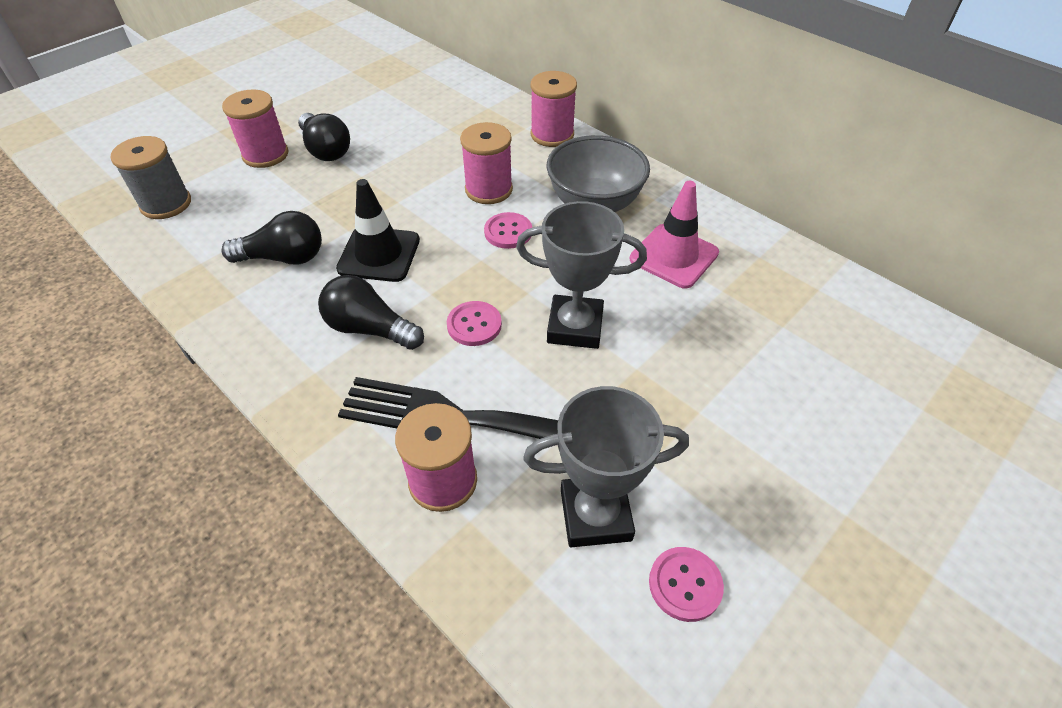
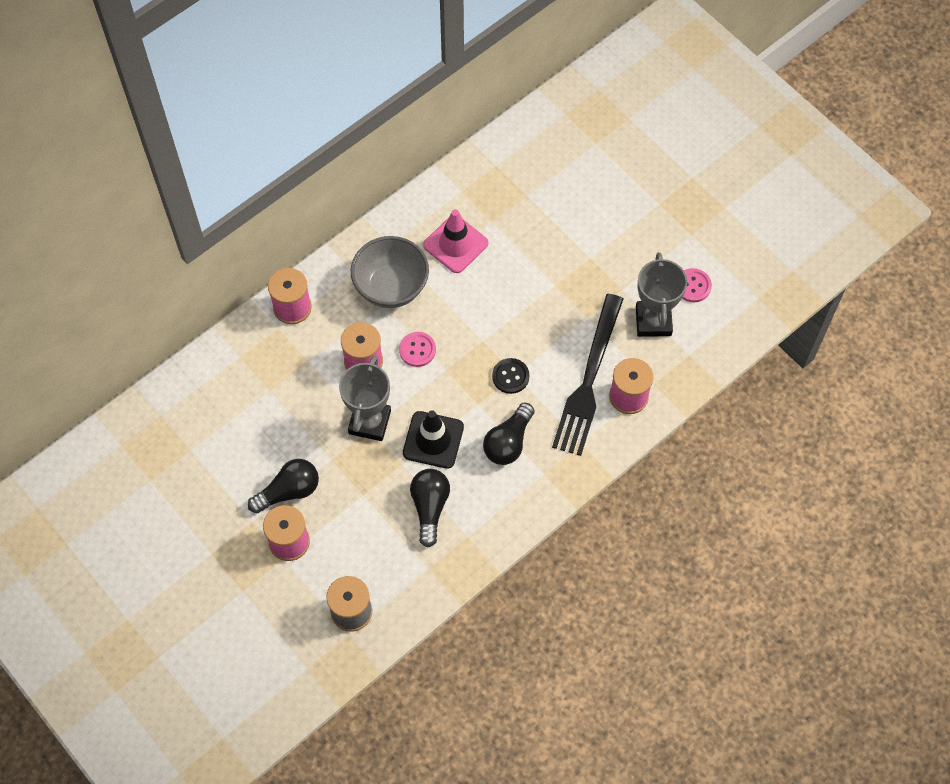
camera: 85 degrees left, 15 degrees up
(474, 325) = (510, 376): pink button -> black button
(575, 327) = (517, 315): grey trophy -> grey trophy (369, 422)

